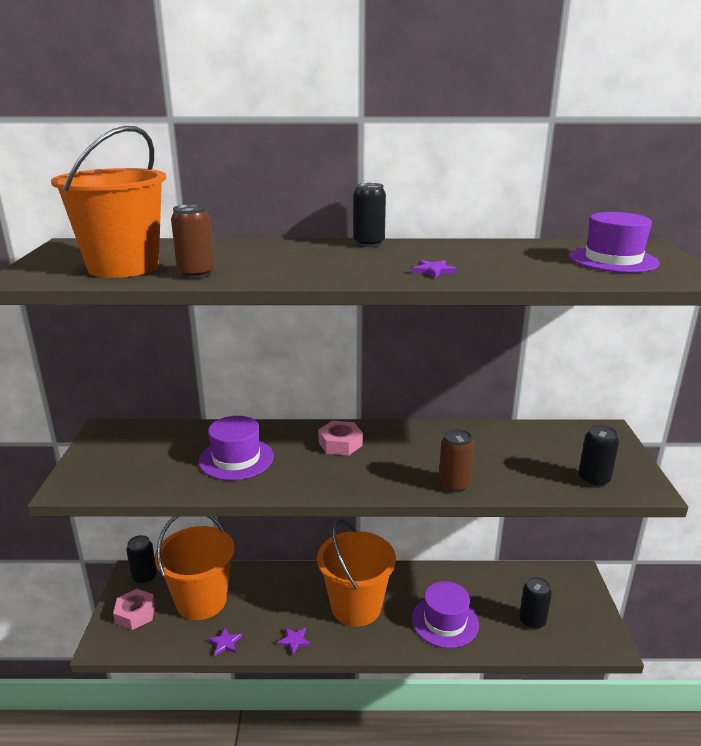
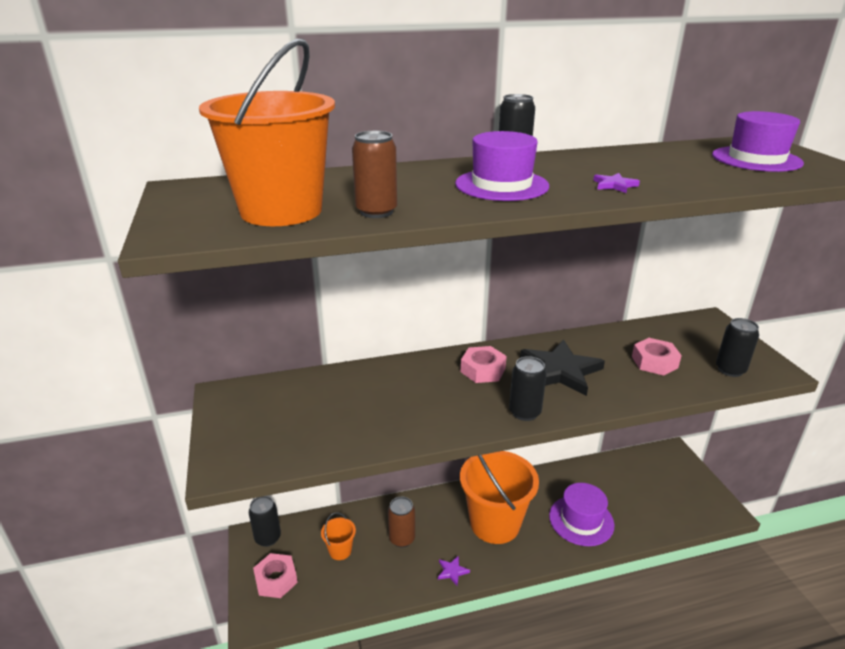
camera: 15 degrees left, 5 degrees up
(201, 601) = (340, 550): orange bucket -> orange bucket, size x0.43
(225, 643) = (385, 589): purple star -> none
(236, 459) = (388, 403): purple hat -> purple hat (501, 185)
(414, 455) = (560, 371): none -> black star
(454, 485) = (615, 395): brown can -> brown can (402, 539)
(516, 461) = (654, 362): none -> pink nut
(532, 621) = (654, 503): black can -> black can (524, 412)

